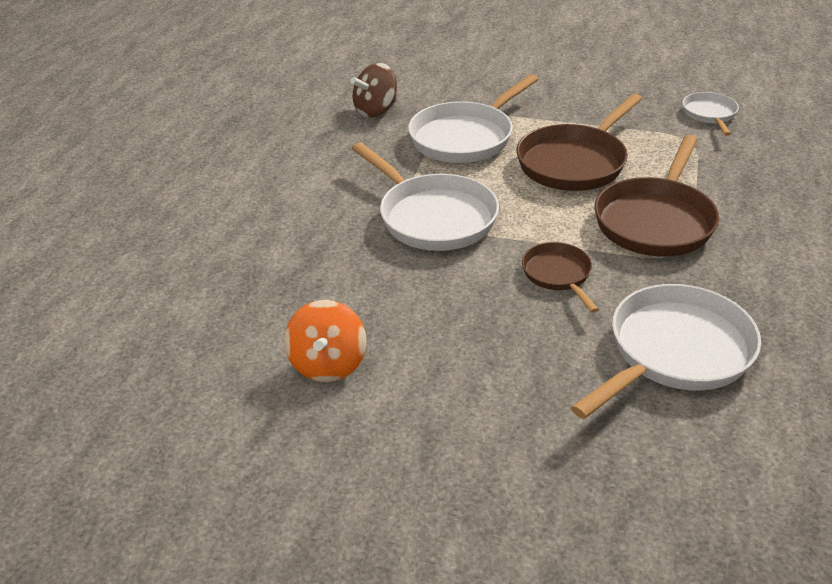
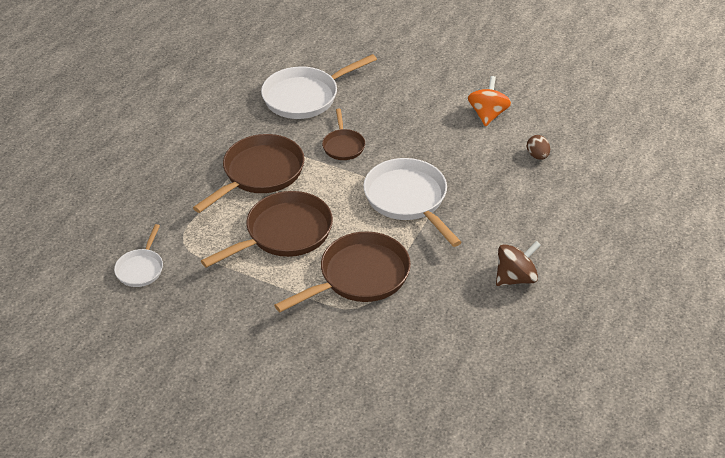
camera: 170 degrees left, 5 degrees up
(245, 302) = (537, 156): none -> brown egg
(376, 110) = (431, 328): brown spinning top -> brown spinning top (515, 278)
(465, 137) = (359, 276): white pan -> brown pan

